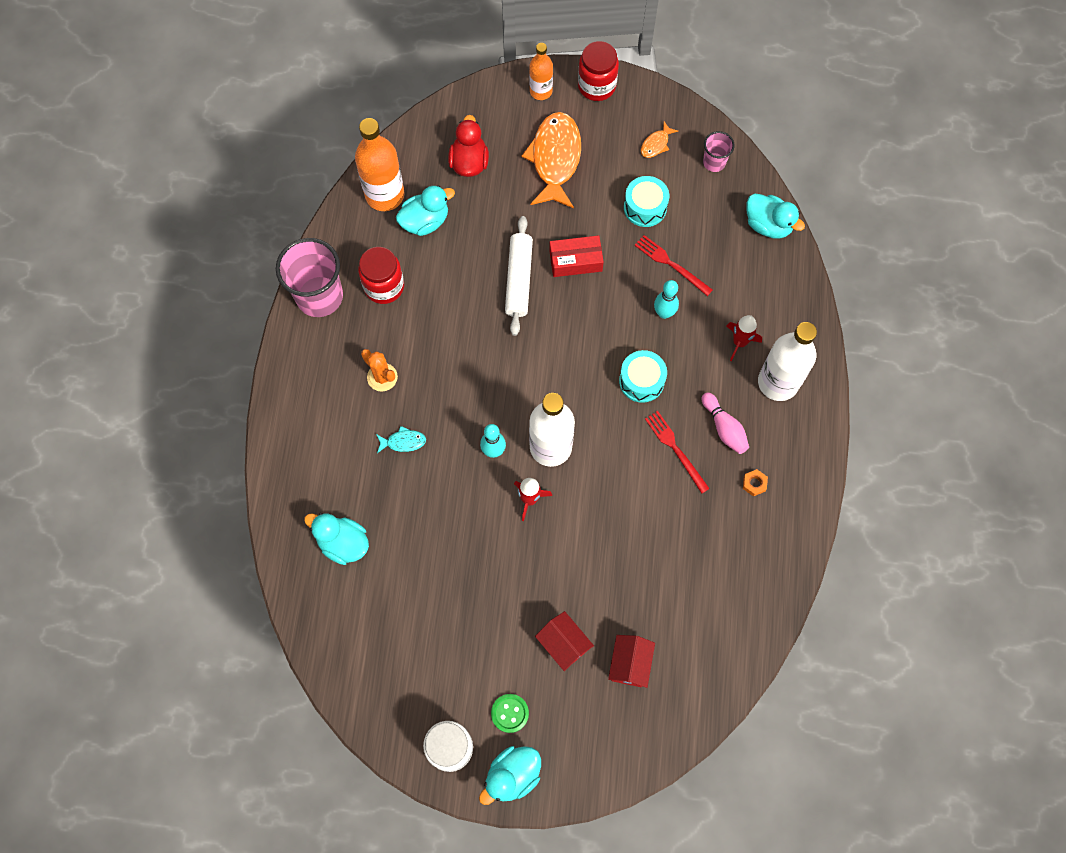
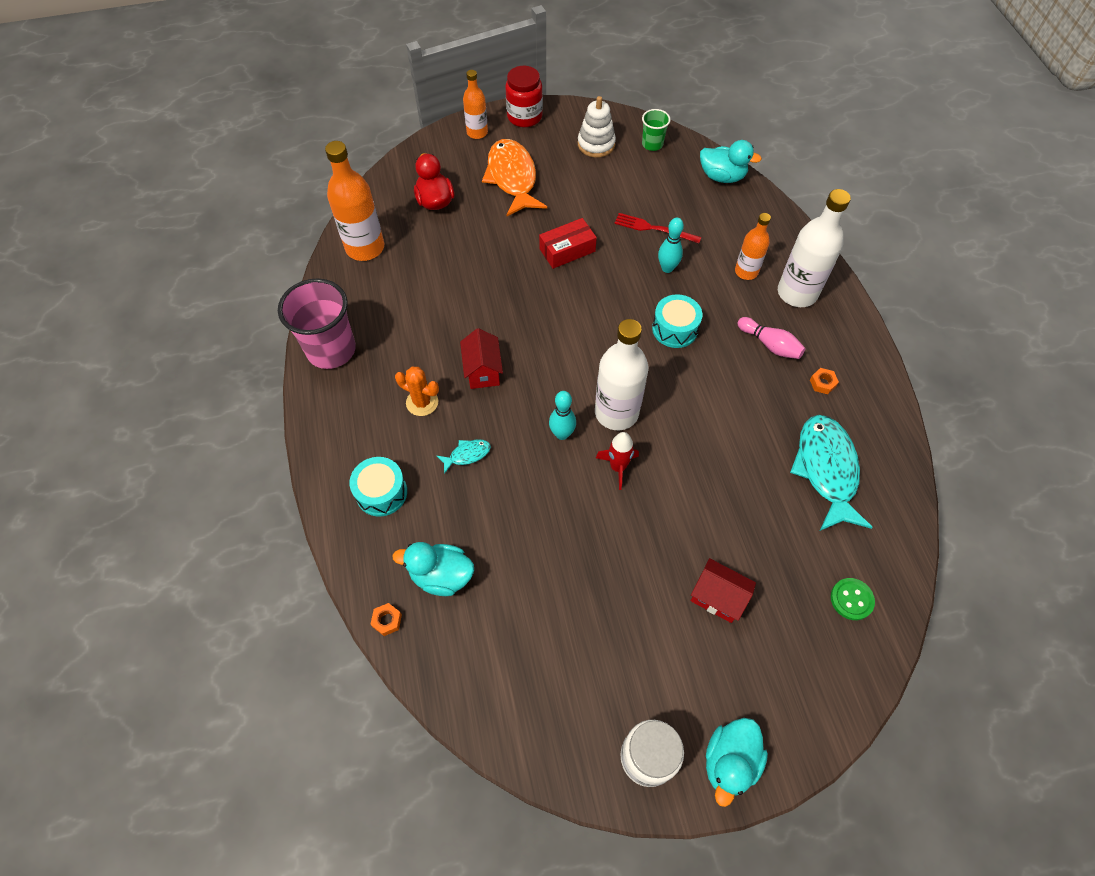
camera: 20 degrees left, 10 degrees down
(287, 565) = (387, 620): none -> orange nut
(384, 286) = (393, 323): red jar -> none
(425, 221) = (412, 258): turquoise duck -> none
(510, 713) = (695, 692): green button -> green button (851, 599)
(519, 279) = (521, 280): white rolling pin -> none
(629, 664) = (793, 593): red house -> red house (483, 371)
(645, 207) = (609, 192): turquoise drum -> turquoise drum (381, 492)
(656, 144) = (596, 144): orange fish -> white stacking toy
(675, 449) = (735, 377): red fork -> none
(714, 162) = (652, 144): pink cup -> green cup
(714, 567) = (826, 470): none -> turquoise fish
(739, 342) = (746, 271): red rocket -> orange bottle

